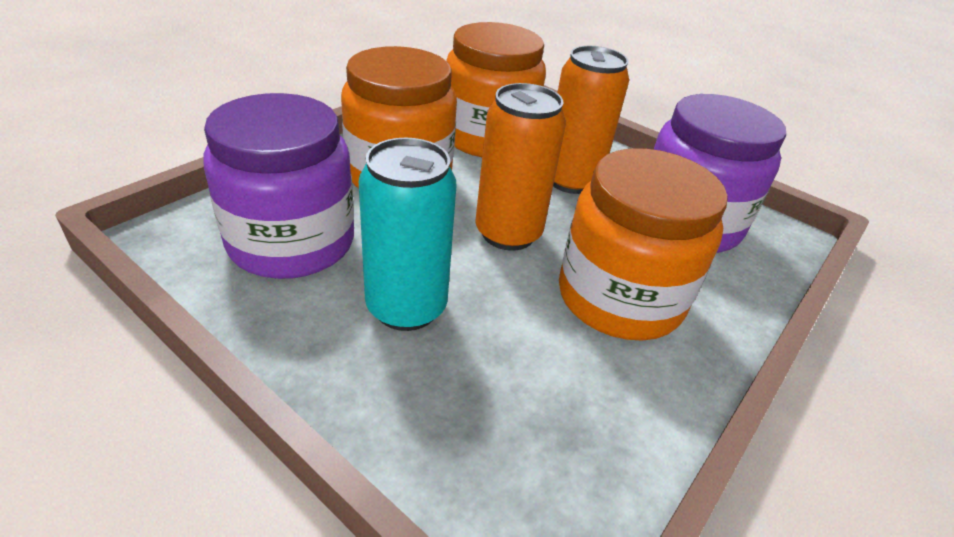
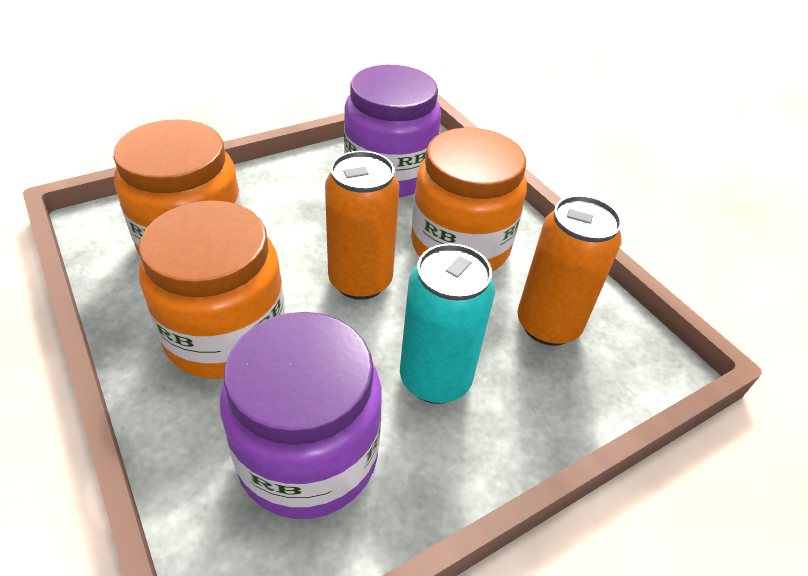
camera: 70 degrees left, 5 degrees up
(571, 180) = (300, 213): orange can -> orange can (548, 325)

